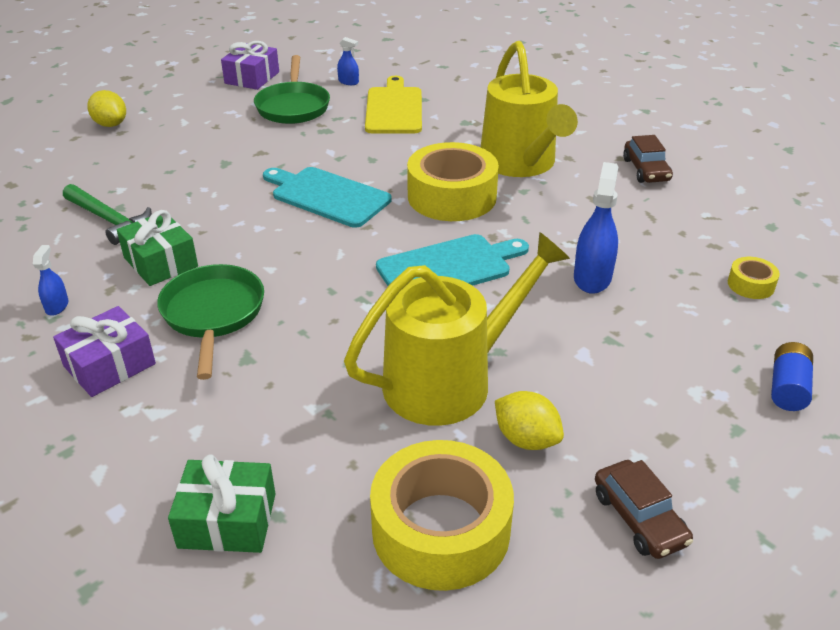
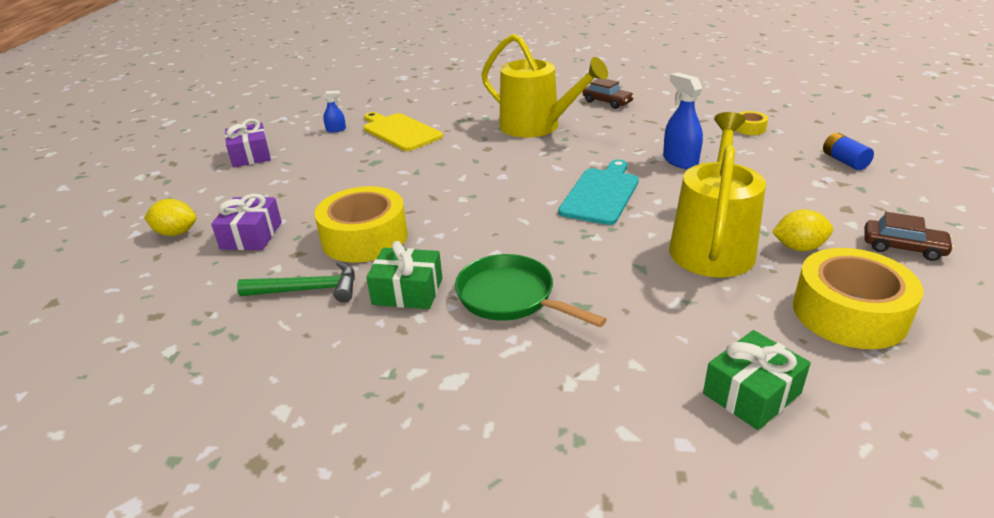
camera: 40 degrees left, 5 degrees down
(57, 306) = (379, 364): blue spray bottle -> none
(109, 365) = (499, 371): purple gift -> purple gift (251, 235)
(293, 106) = (321, 159): green pan -> none
(327, 196) = (451, 195): turquoise cutting board -> none
(452, 196) = (530, 159): yellow tape -> yellow tape (365, 238)

